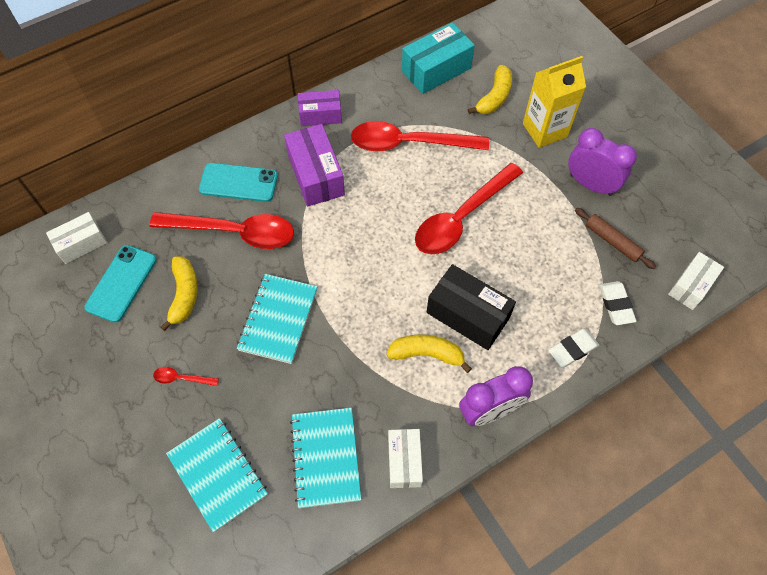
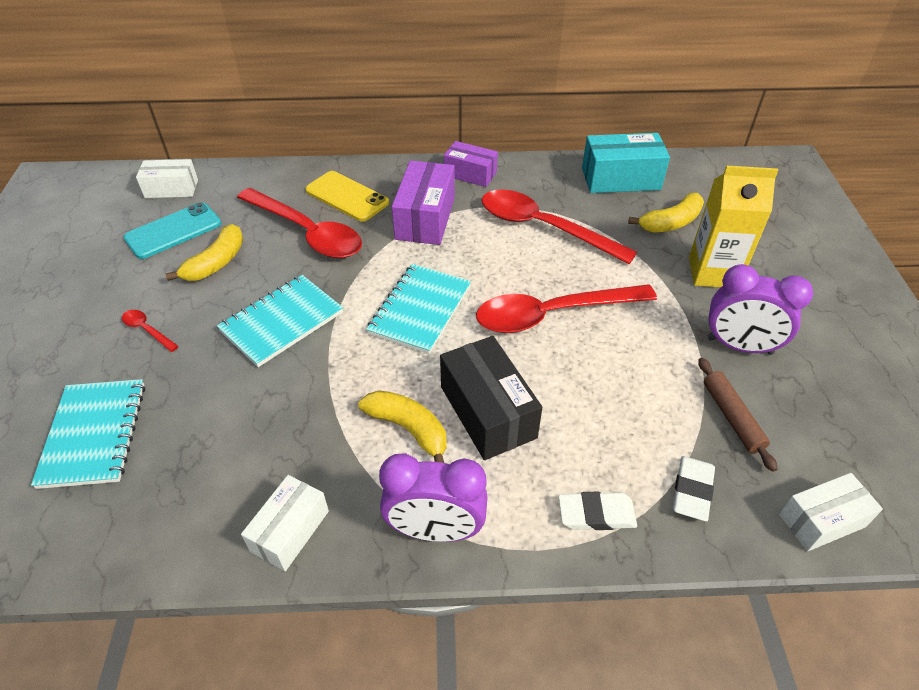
camera: 30 degrees right, 15 degrees down
(238, 182) = (347, 196): turquoise phone -> yellow phone
(325, 458) = (210, 478): turquoise notebook -> turquoise notebook (420, 310)
(591, 184) = (739, 346): purple clock -> purple clock turned 135 degrees clockwise

